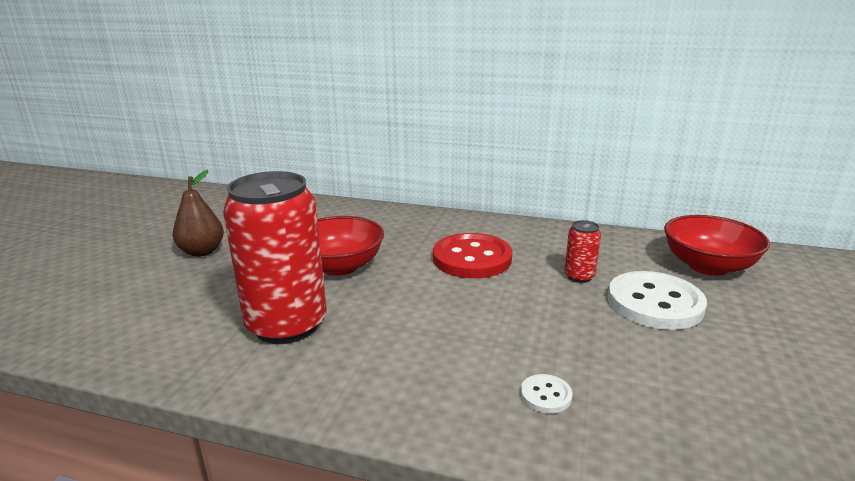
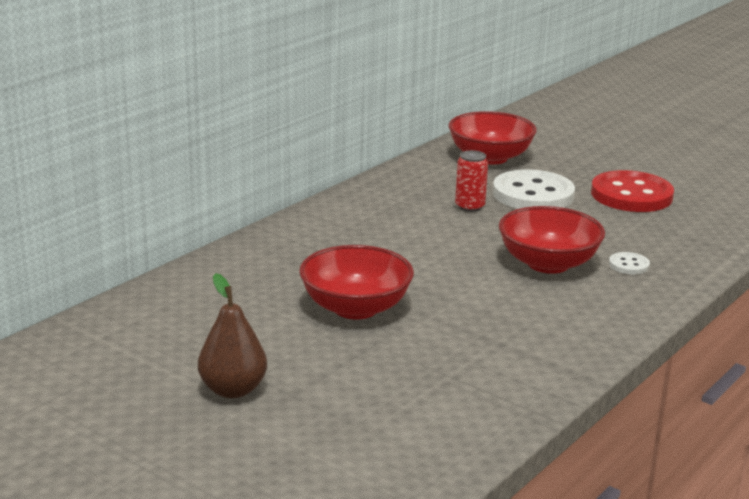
camera: 70 degrees left, 0 degrees up
(287, 325) = (464, 351): red can -> none
(472, 258) = (396, 240): red button -> red button (631, 195)
(497, 339) = (548, 264): none -> red bowl

